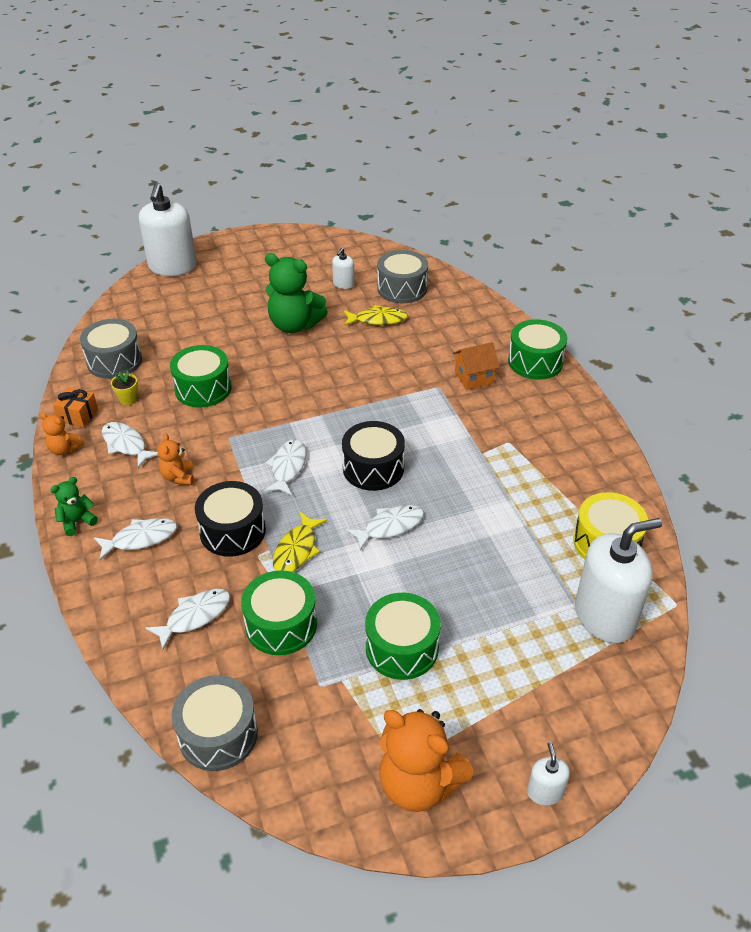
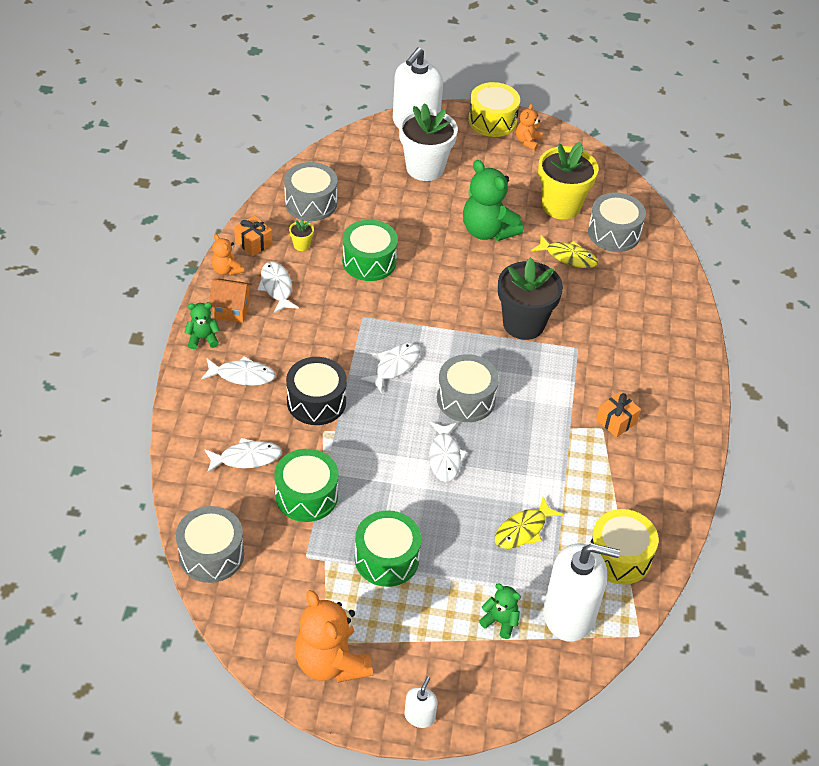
camera: 25 degrees right, 5 degrees up
(178, 477) = (301, 335): orange teddy bear -> orange teddy bear (528, 141)
(204, 296) = (425, 168): none -> white flower pot
(239, 242) = (492, 120): none -> yellow drum
(296, 550) = (356, 441): yellow fish -> yellow fish (523, 530)
(343, 284) = (561, 206): white soap dispenser -> yellow flower pot
(373, 468) = (466, 399): black drum -> grey drum
(379, 385) = (523, 324): none -> black flower pot
(390, 527) = (445, 457): white fish -> white fish turned 90 degrees clockwise
(474, 378) = (616, 353): orange house -> orange house (231, 310)
(516, 431) = (616, 421): none -> orange gift
(535, 362) = (686, 362): green drum -> none
(550, 654) = (500, 621): none -> green teddy bear

